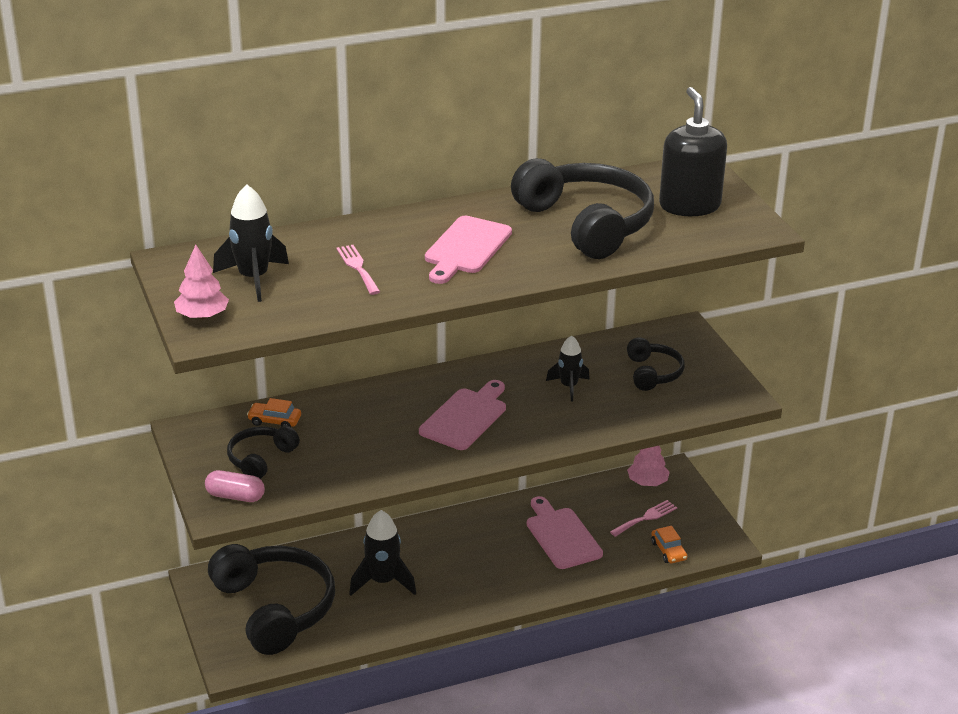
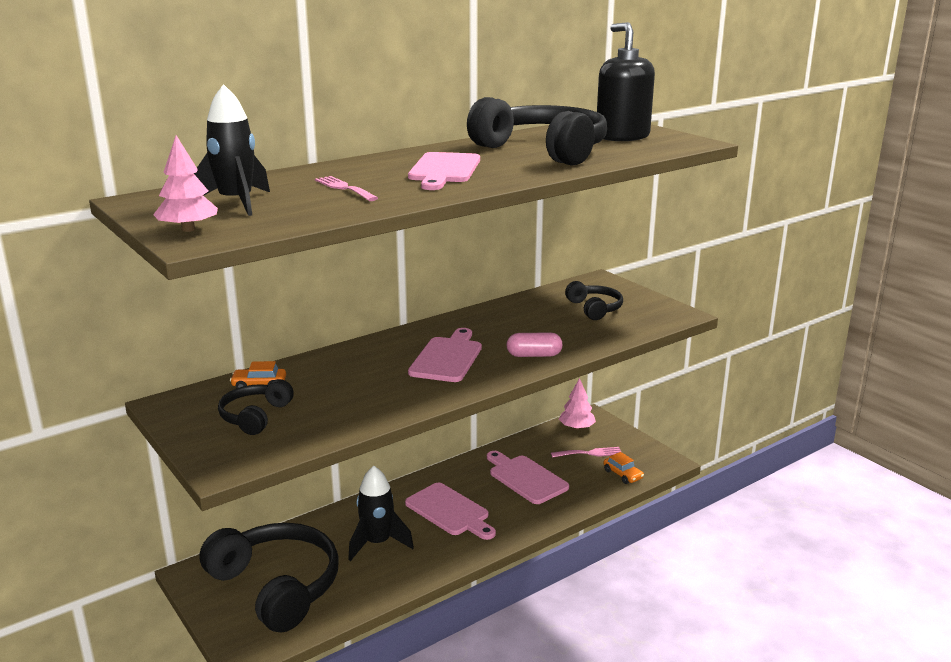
camera: 15 degrees left, 10 degrees down
(235, 496) = (238, 451): pink capsule -> pink capsule (534, 355)
(466, 560) = (449, 511): none -> pink cutting board
(569, 386) = (528, 326): black rocket -> none
(646, 518) = (589, 453): pink fork -> pink fork turned 45 degrees clockwise

